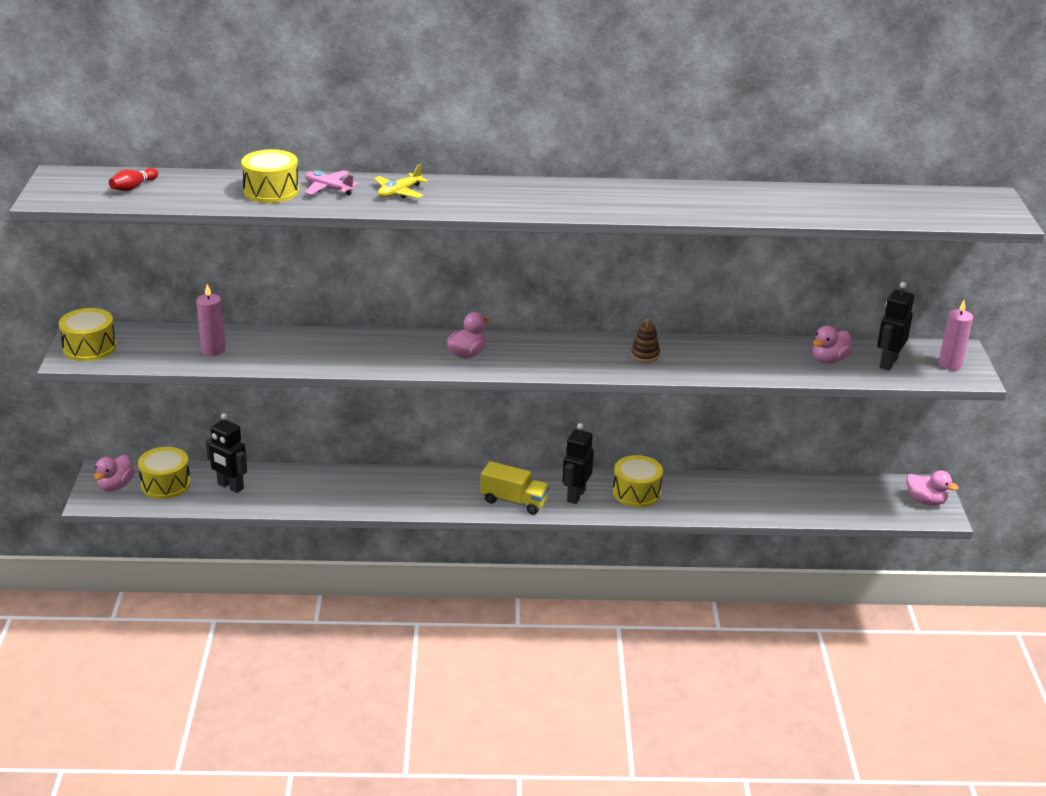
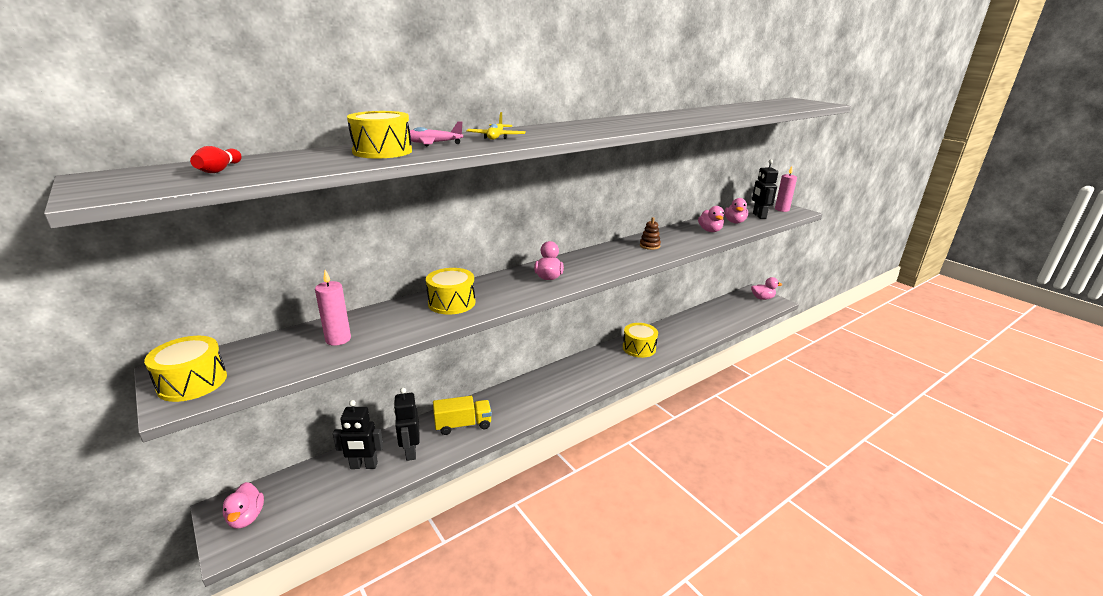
camera: 35 degrees left, 5 degrees down
(165, 484) = (299, 492): yellow drum -> yellow drum (451, 303)
(514, 501) = (581, 383): yellow truck -> yellow truck (463, 425)
(575, 496) = (610, 364): black robot -> black robot (410, 452)
(765, 361) = (710, 230): none -> pink duck

